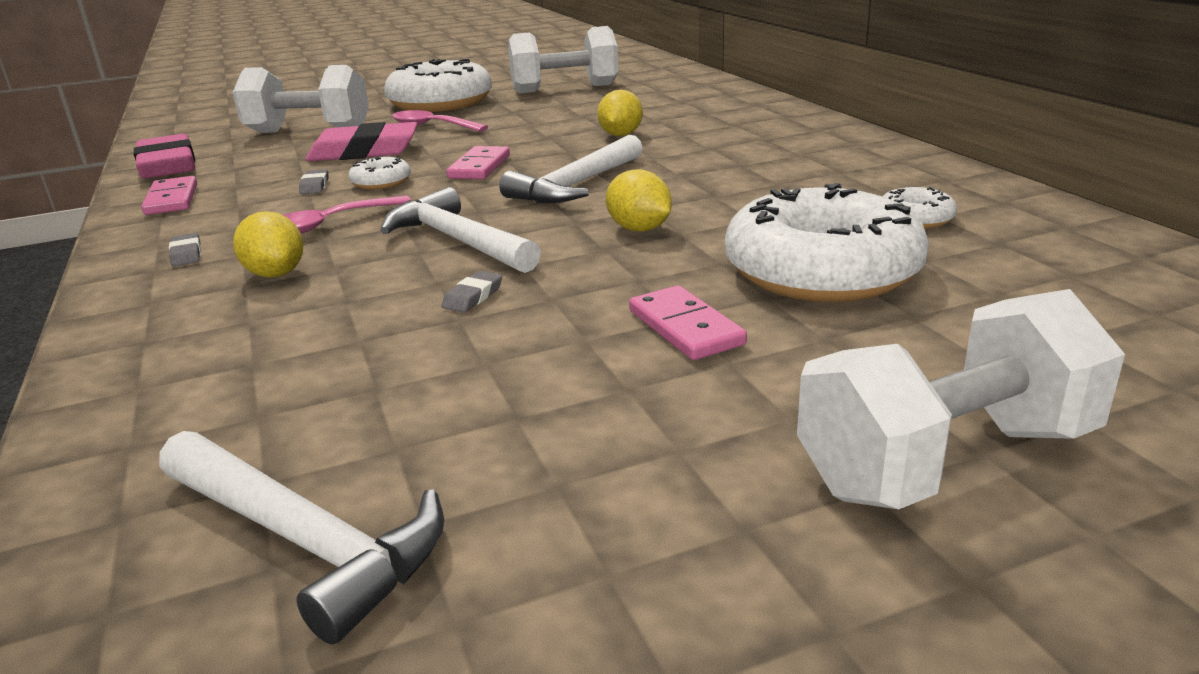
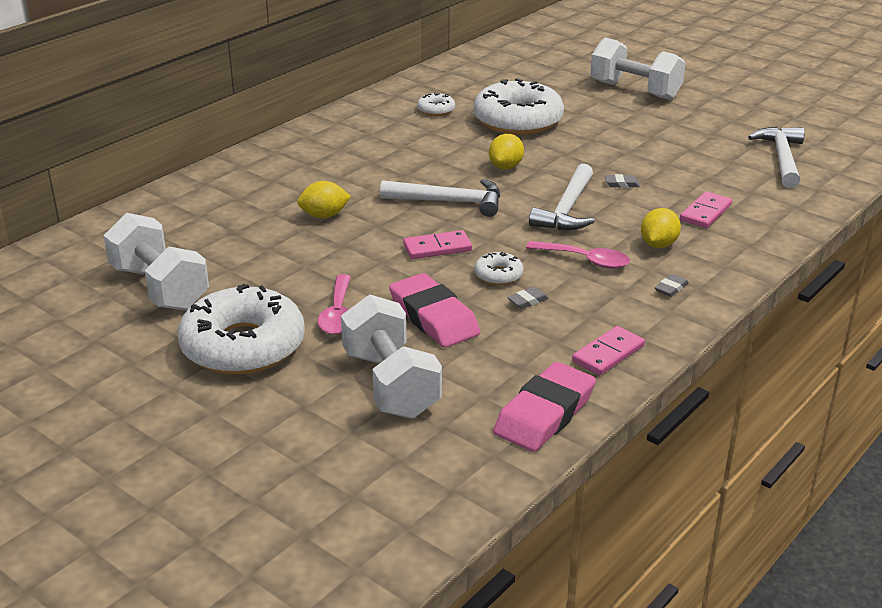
camera: 120 degrees left, 5 degrees up
(685, 327) = (598, 136): pink domino -> pink domino (705, 213)

